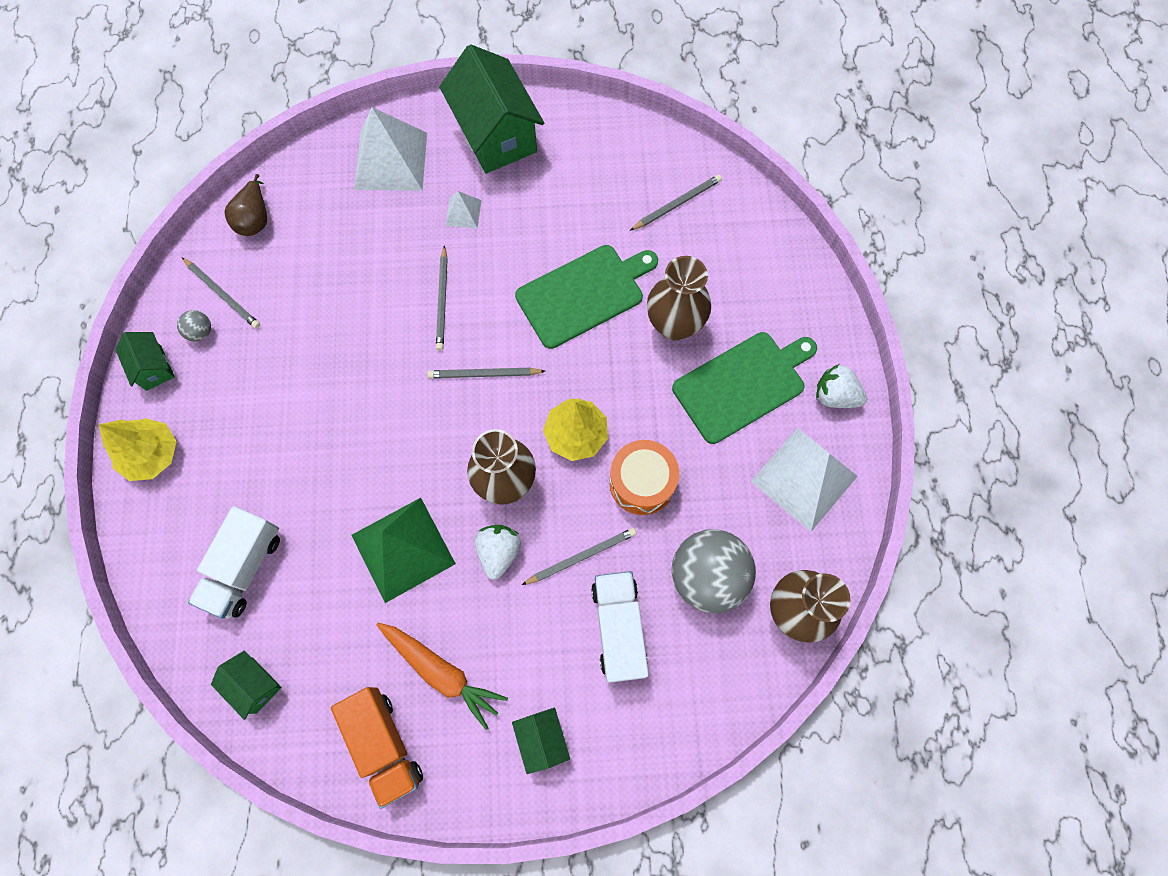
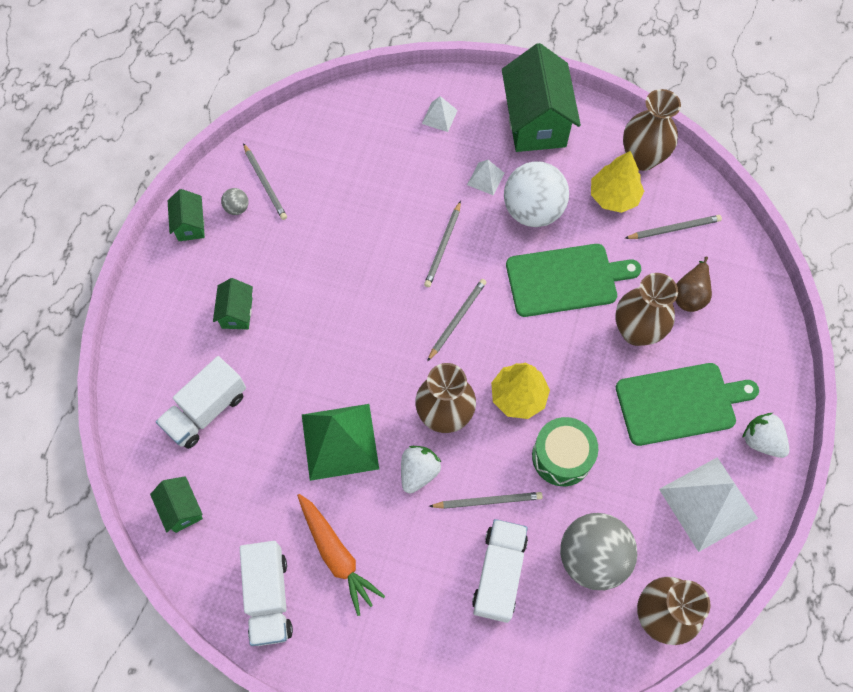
camera: 20 degrees right, 5 degrees down
(151, 454) = (165, 294): yellow tree -> yellow tree (614, 196)
(255, 219) = (312, 130): brown pear -> brown pear (690, 294)
(384, 744) = (269, 597): orange truck -> white truck
(390, 160) = (439, 116): white pyramid -> white pyramid, size x0.47
(484, 374) = (457, 319): grey pencil -> grey pencil turned 105 degrees clockwise
(525, 231) = (533, 211): none -> white ball
(542, 739) = (401, 642): green house -> green house (237, 313)
(619, 139) = (642, 158): none -> brown vase
(642, 482) = (562, 456): orange drum -> green drum

